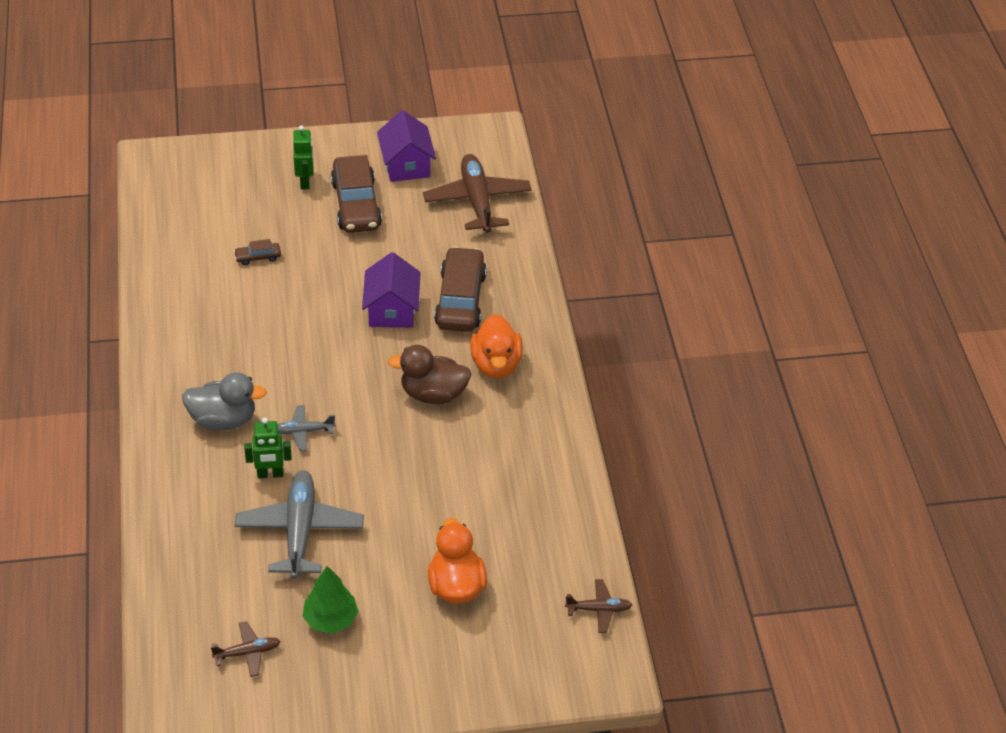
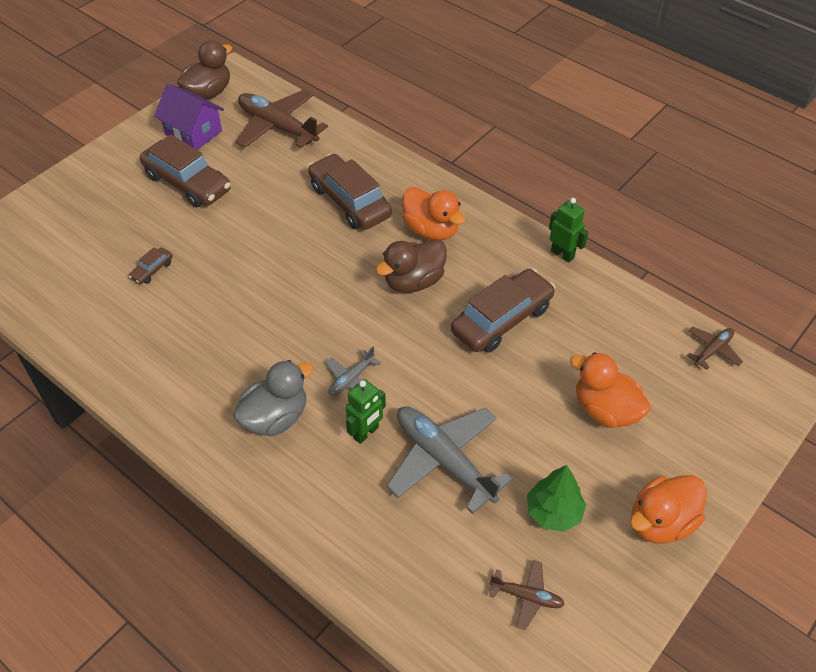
camera: 40 degrees left, 5 degrees up
(248, 653) = (527, 597): brown plane -> brown plane turned 75 degrees clockwise
(305, 182) = (125, 190): green robot -> green robot (562, 254)
(392, 310) = (308, 241): purple house -> none
(395, 684) = (661, 522): none -> orange duck
(456, 137) = (208, 93): none -> brown duck
(463, 469) = (502, 319): none -> brown car

